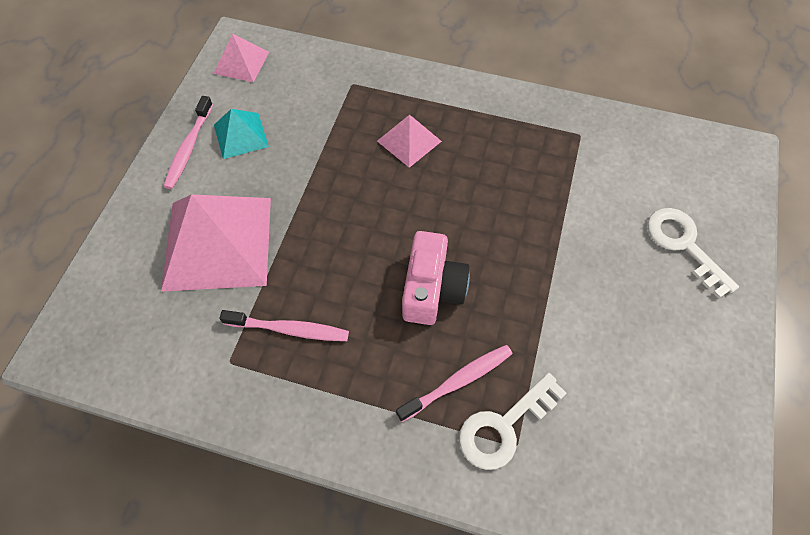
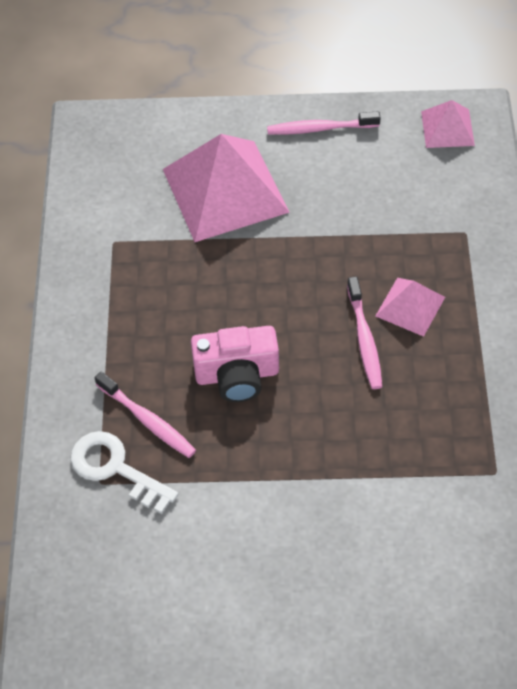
camera: 75 degrees right, 5 degrees down
(241, 135) = (353, 162): turquoise pyramid -> none
(289, 329) = (157, 274): pink toothbrush -> pink toothbrush (364, 339)
(683, 245) = (379, 607): white key -> none

